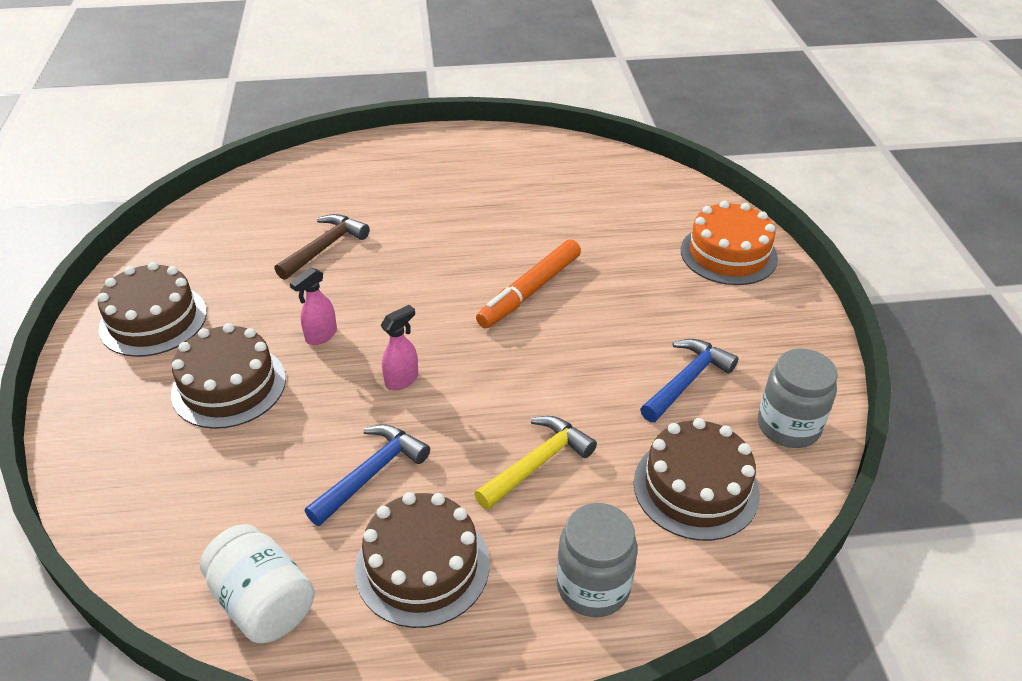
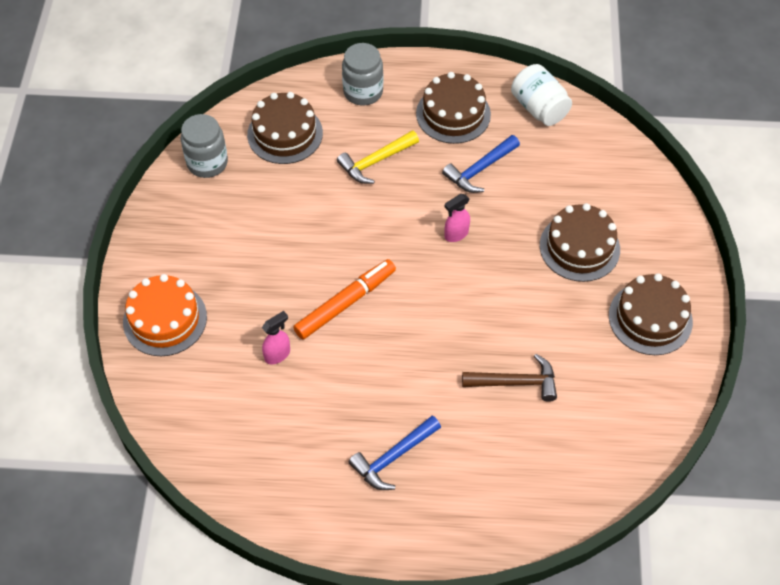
camera: 170 degrees left, 15 degrees up
(321, 336) = (515, 282): pink spray bottle -> pink spray bottle (277, 354)
(325, 247) = (516, 382): brown hammer -> brown hammer turned 135 degrees counterclockwise
(687, 381) = (257, 205): blue hammer -> blue hammer (393, 457)

